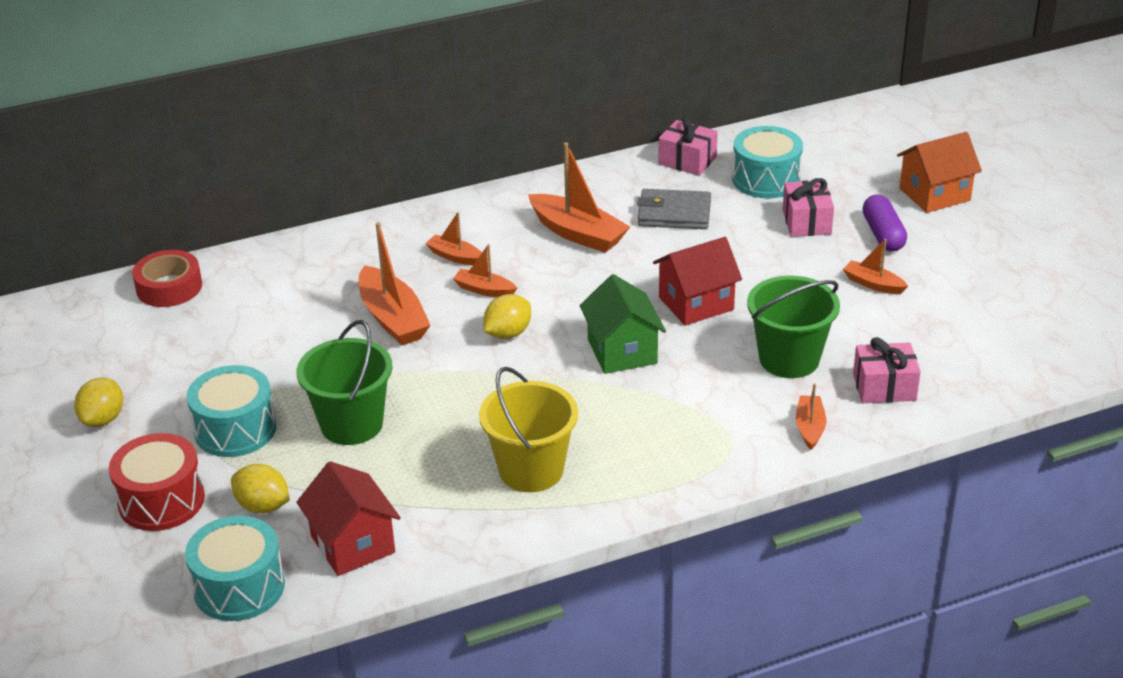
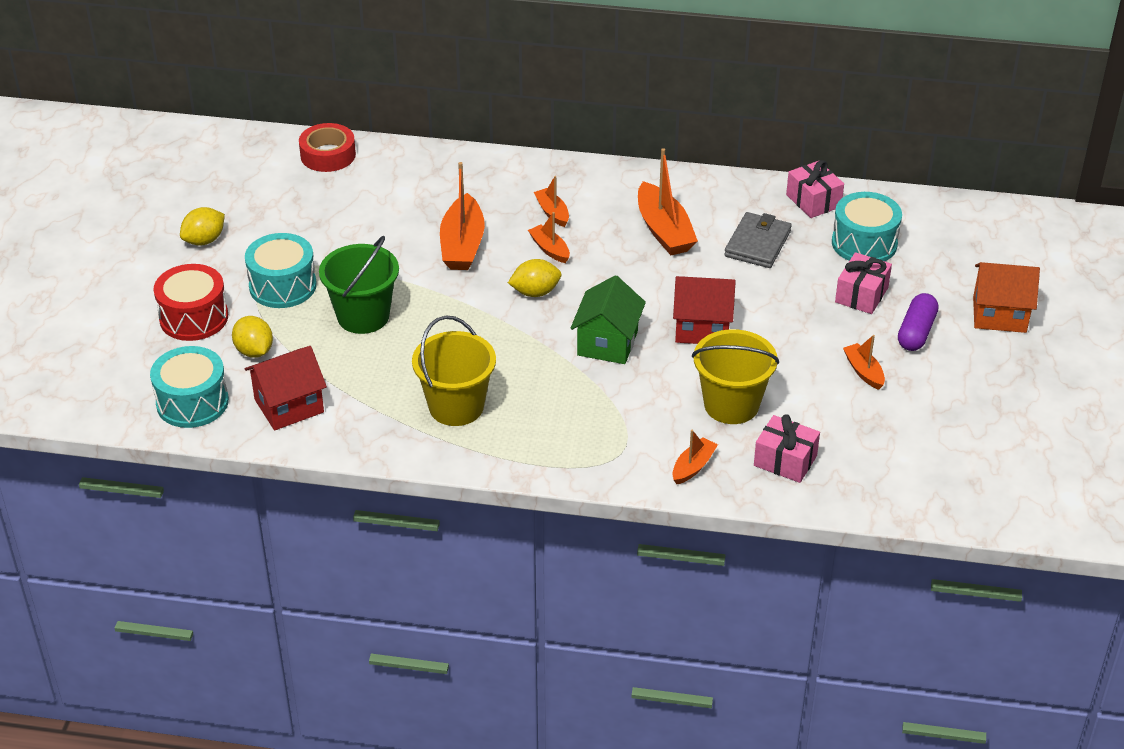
camera: 30 degrees right, 5 degrees up
(353, 544) = (289, 406): red house -> red house turned 60 degrees clockwise
(674, 213) = (757, 244): grey wallet -> grey wallet turned 75 degrees clockwise
(789, 359) = (731, 405): green bucket -> yellow bucket

